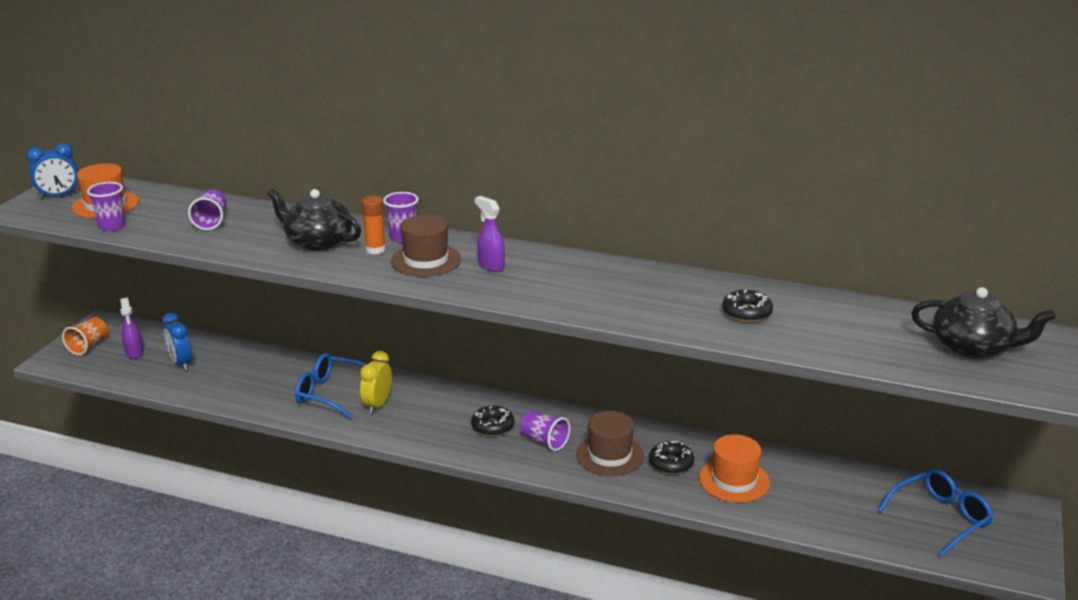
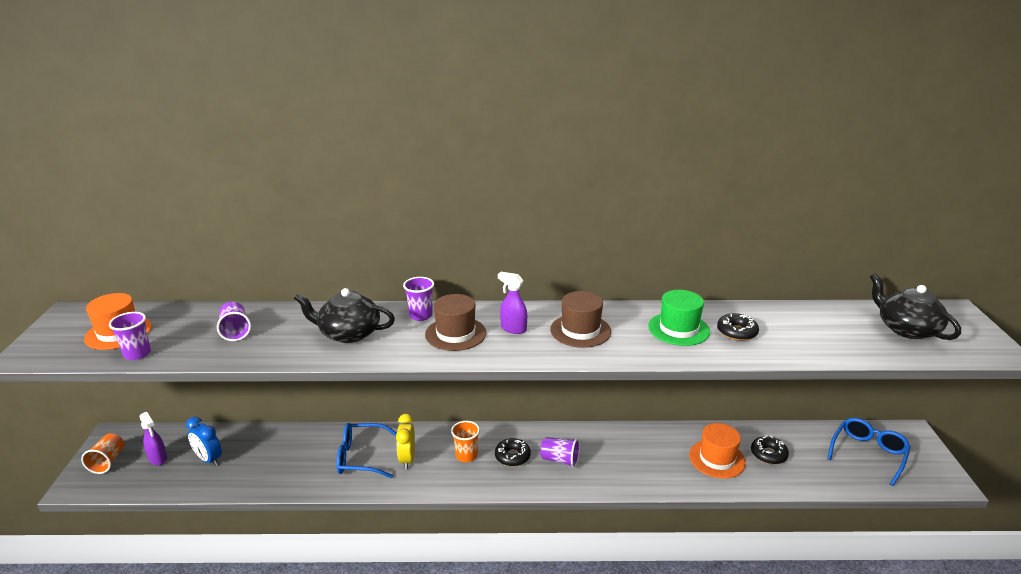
camera: 20 degrees left, 0 degrees up
(59, 195) = (63, 331): blue clock -> none
(375, 249) = (405, 332): orange glue stick -> none
(442, 415) = (466, 456): none -> orange cup
(610, 455) = (616, 460): brown hat -> brown hat (580, 330)
(671, 463) = (664, 456): black donut -> black donut (768, 454)
(679, 298) = (678, 329): none -> green hat
(973, 347) = (906, 329): black teapot -> black teapot turned 120 degrees counterclockwise

